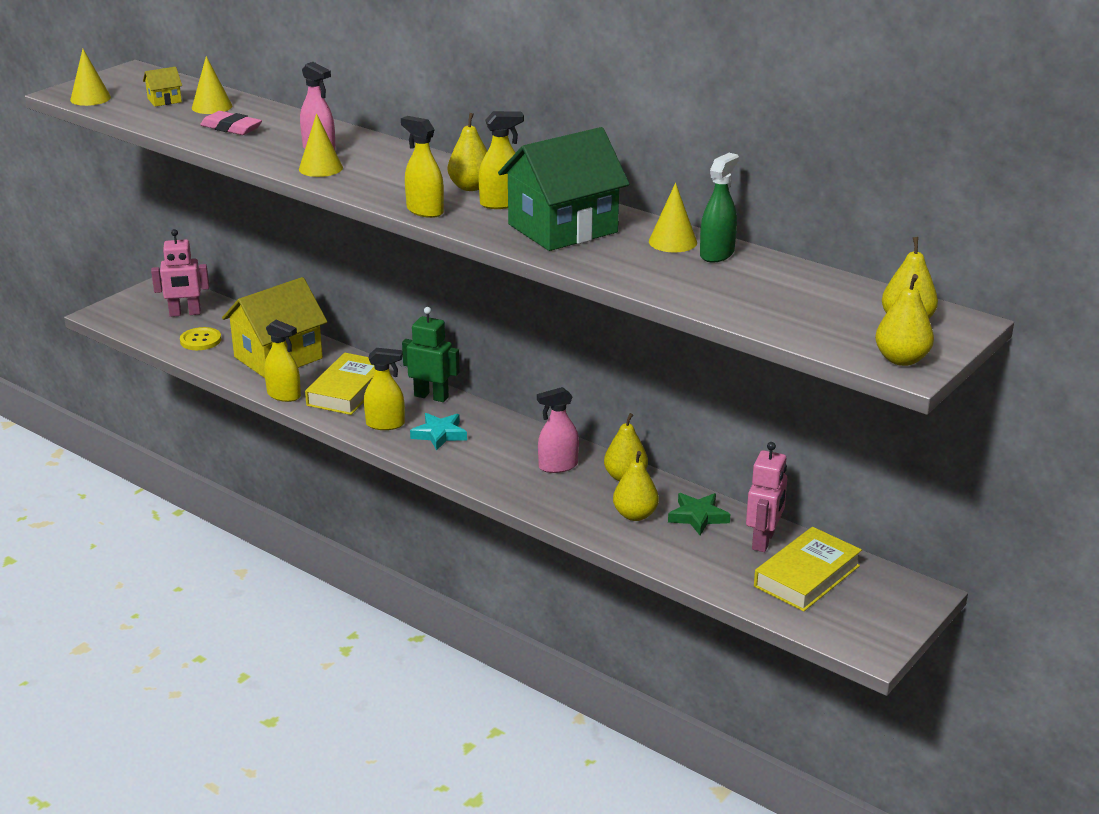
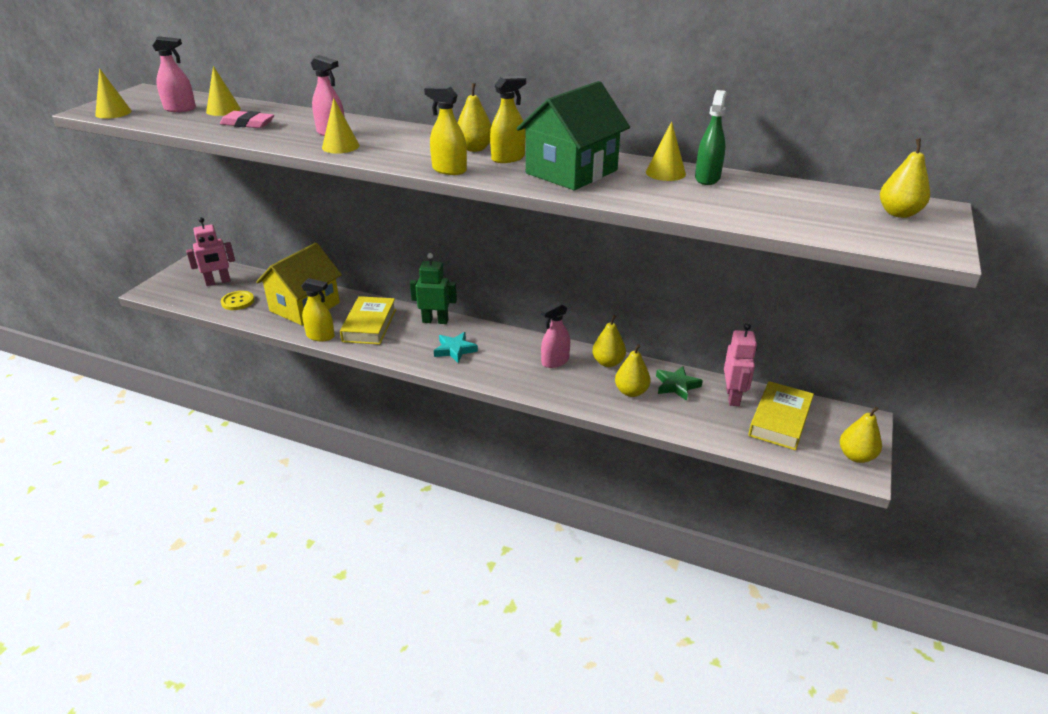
camera: 15 degrees left, 5 degrees up
(164, 100) = (180, 109): yellow house -> pink spray bottle
(385, 424) = (410, 348): yellow spray bottle -> none
(901, 359) = (927, 244): yellow pear -> yellow pear (856, 456)

